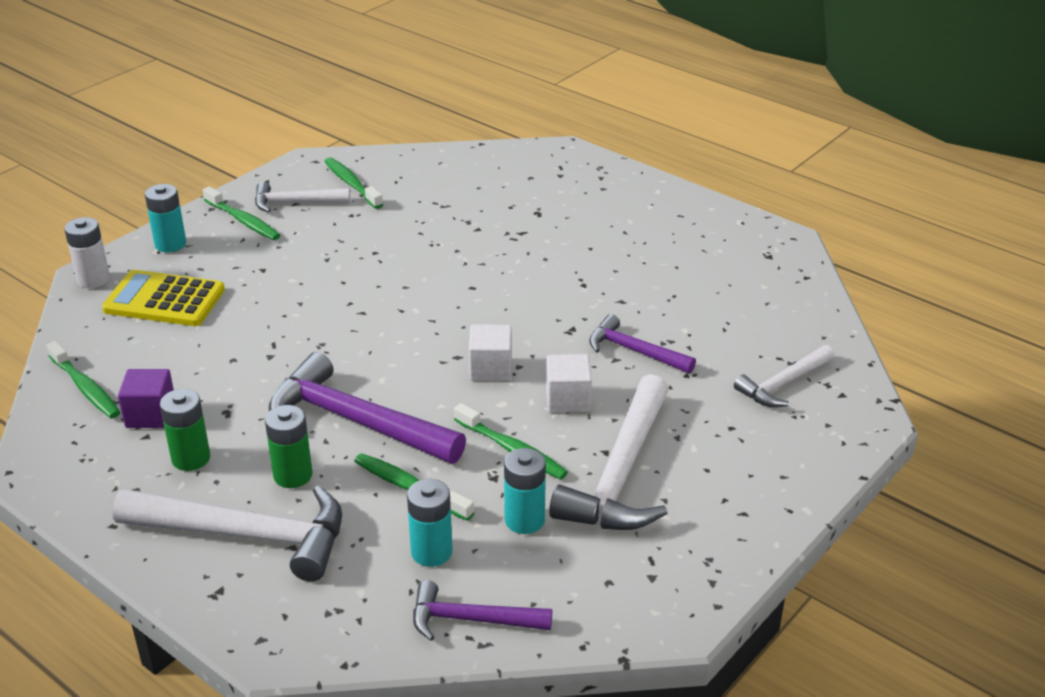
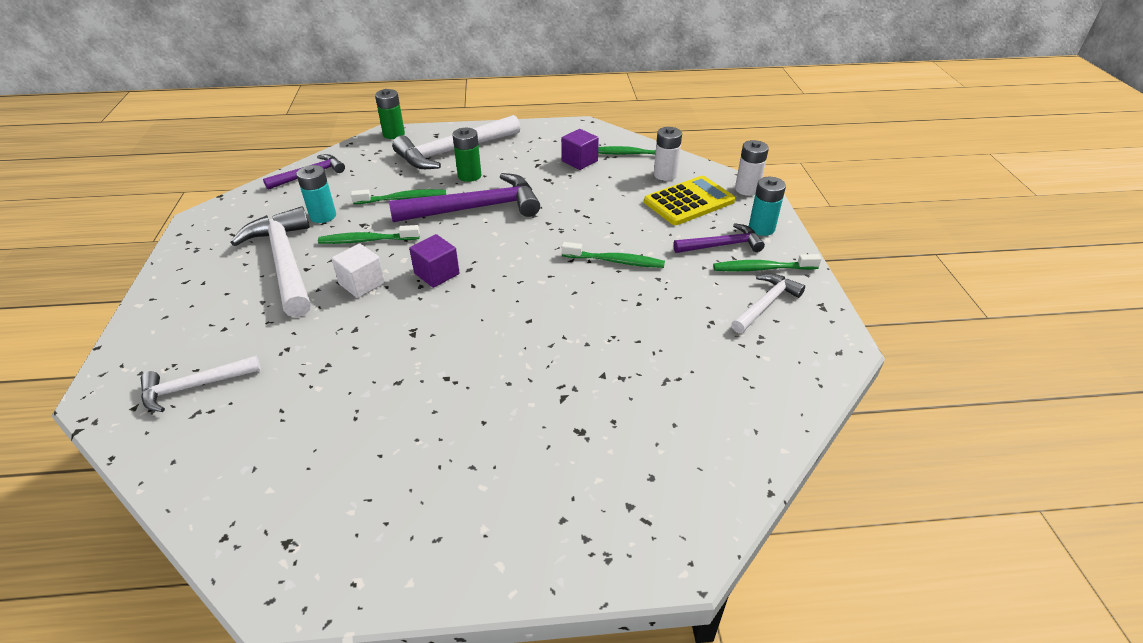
camera: 135 degrees right, 5 degrees up
(117, 340) = (665, 175): none -> white battery
(191, 458) = (528, 158): green battery -> green battery (394, 134)
(351, 184) = (768, 349): green toothbrush -> green toothbrush (615, 261)
(431, 552) = (358, 184): turquoise battery -> none
(490, 368) = (437, 274): white cube -> purple cube
(634, 351) = (345, 343): purple hammer -> purple hammer (721, 245)
(783, 384) = (195, 386): white hammer -> white hammer turned 120 degrees counterclockwise

